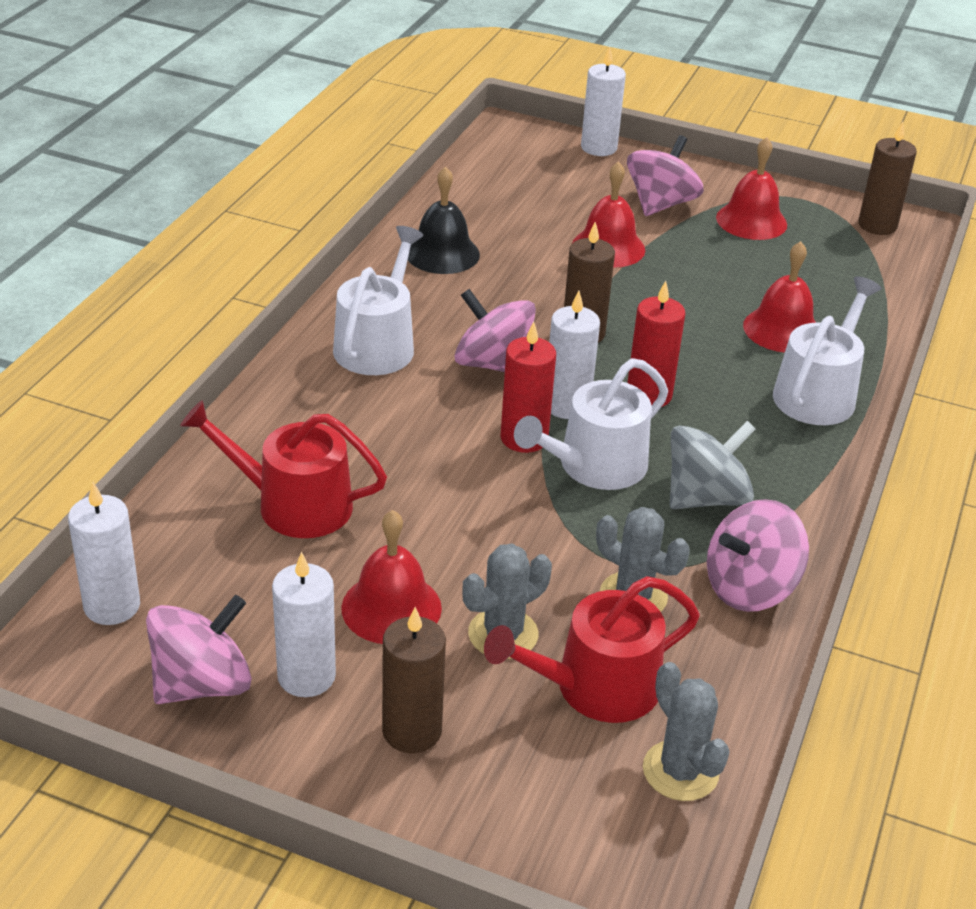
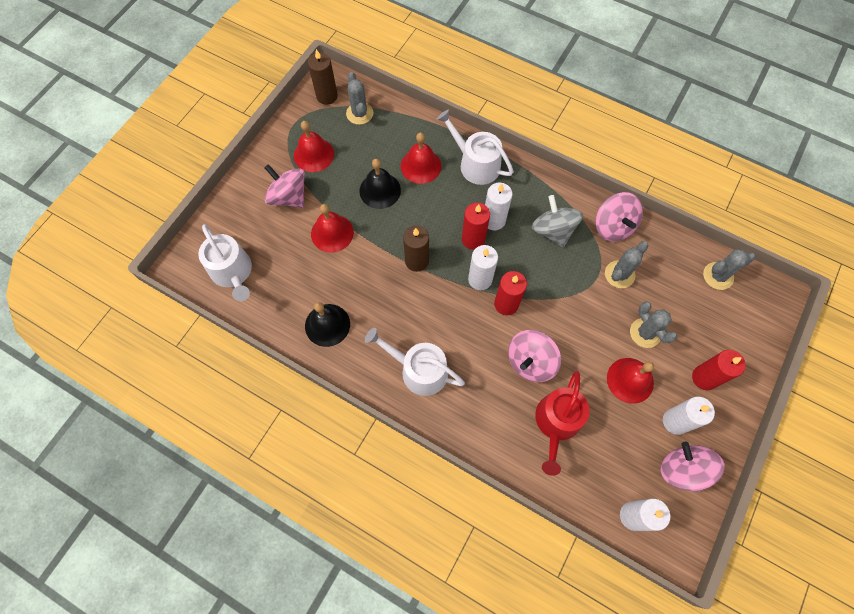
camera: 80 degrees left, 30 degrees up
(412, 731) = (704, 378): brown candle -> red candle
(493, 364) = (441, 310): pink spinning top -> pink spinning top (530, 361)
(594, 466) = (529, 274): white watering can -> white watering can (233, 272)
(596, 687) = (675, 299): red watering can -> none
(599, 148) = (215, 218): white candle -> white candle (494, 220)
(710, 288) = (380, 190): none -> black bell
(860, 259) = (359, 113): none -> grey cactus

